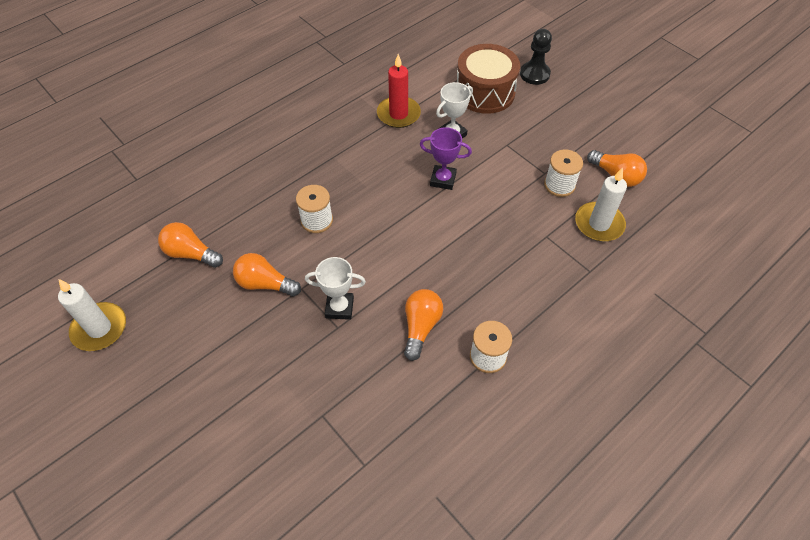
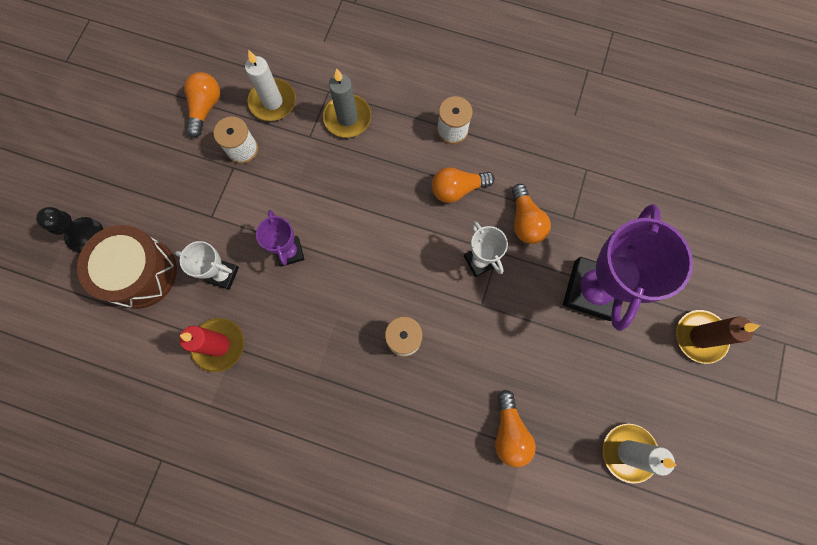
camera: 120 degrees left, 20 degrees up
(124, 459) = (700, 337): none -> brown candle
(243, 386) = (592, 290): none -> purple trophy
(265, 284) = (496, 338): orange light bulb -> orange light bulb (525, 221)
(551, 273) = (347, 118): none -> grey candle

